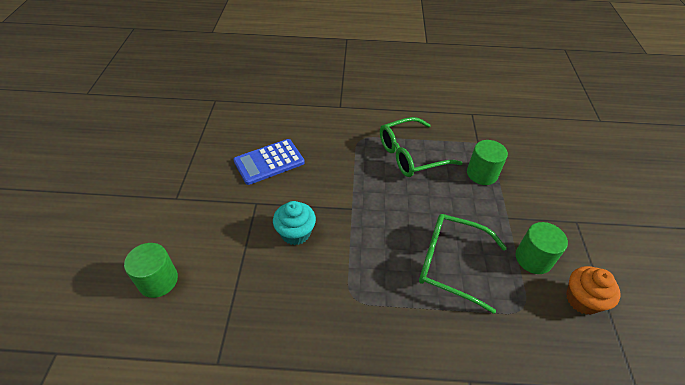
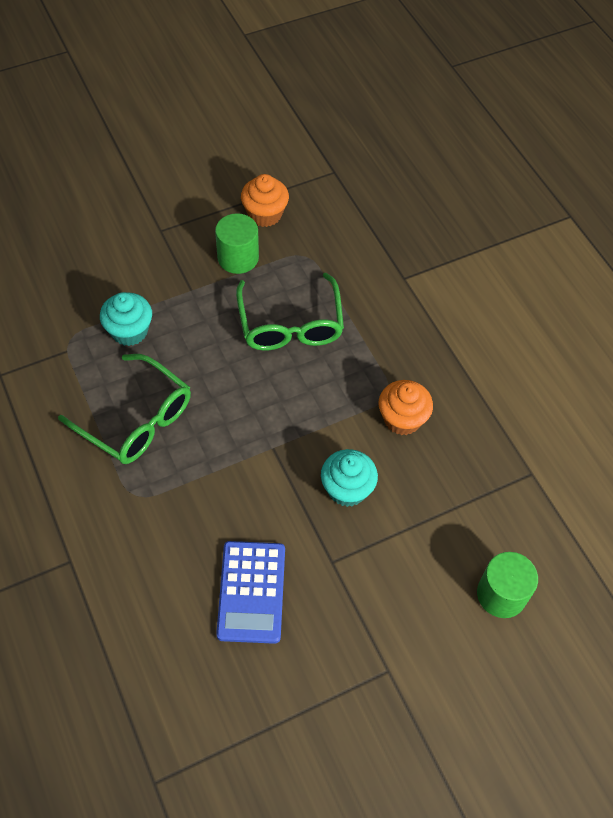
camera: 120 degrees left, 10 degrees up
(269, 162) = (251, 592): blue calculator -> blue calculator turned 60 degrees clockwise
(325, 295) = (402, 419): none -> orange cupcake
(482, 174) = (129, 331): green cylinder -> turquoise cupcake

